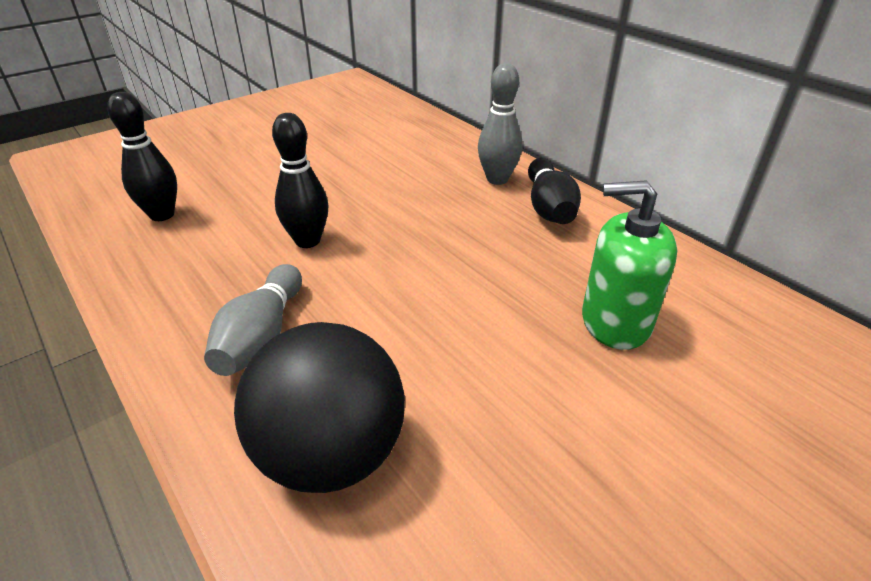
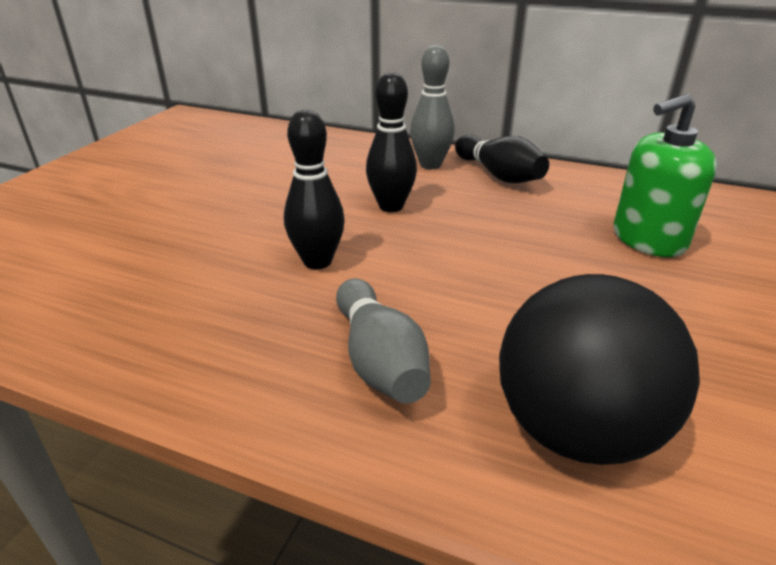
camera: 30 degrees left, 5 degrees down
(162, 215) = (109, 288): black bowling pin -> black bowling pin (391, 206)

